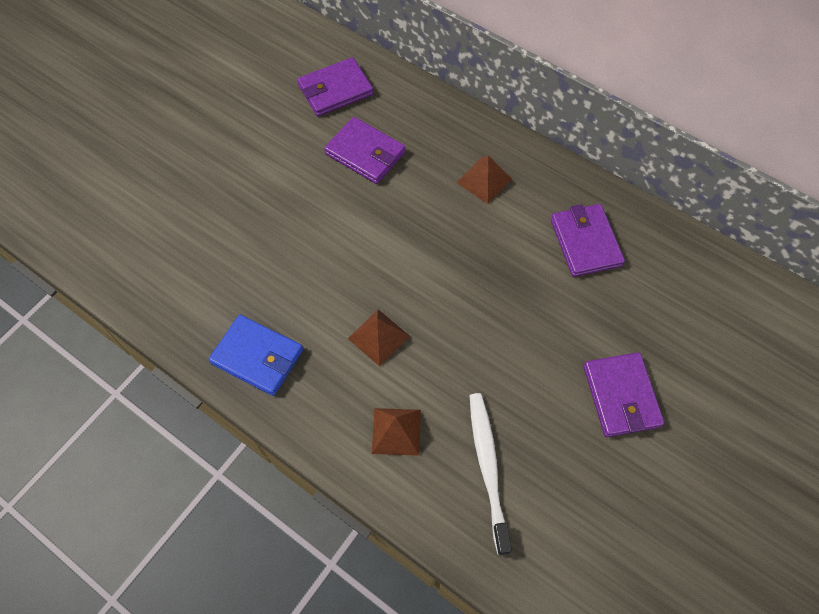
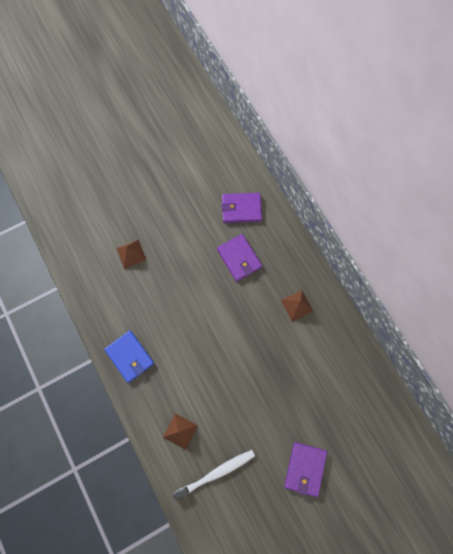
camera: 25 degrees right, 10 degrees up
(378, 337) = (195, 374): brown pyramid -> brown pyramid (131, 254)
(488, 467) = (216, 473): white toothbrush -> white toothbrush turned 45 degrees clockwise
(585, 242) = (334, 370): purple wallet -> none

